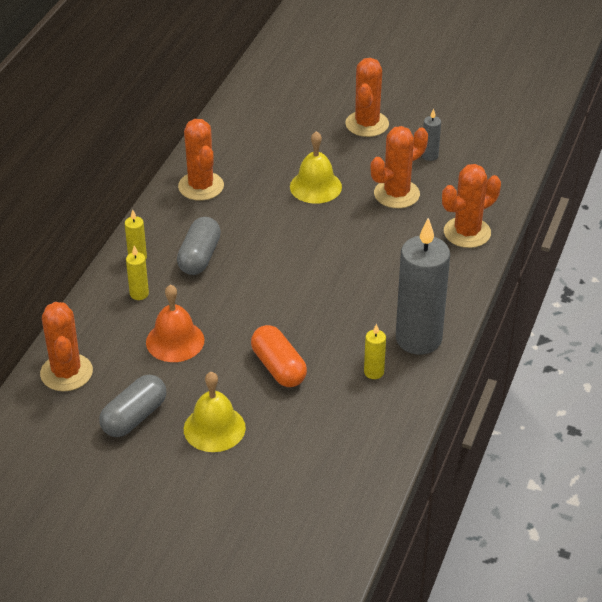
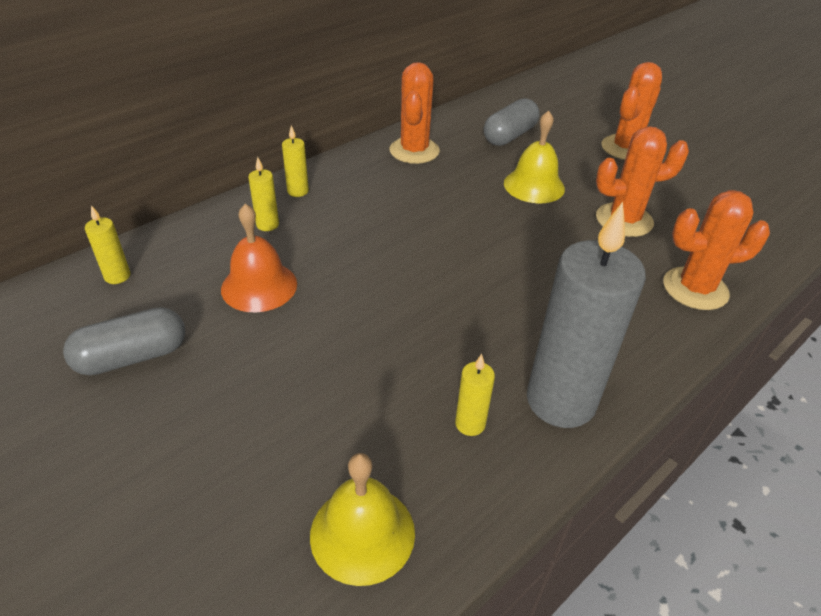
camera: 25 degrees right, 0 degrees up
(66, 373) = (117, 276): orange cactus -> yellow candle
(199, 257) = (360, 211): grey capsule -> grey capsule (509, 136)
(214, 428) = (207, 413): yellow bell -> yellow bell (362, 533)
(278, 367) = (350, 365): orange capsule -> none
(429, 156) = (684, 195): grey candle -> none

